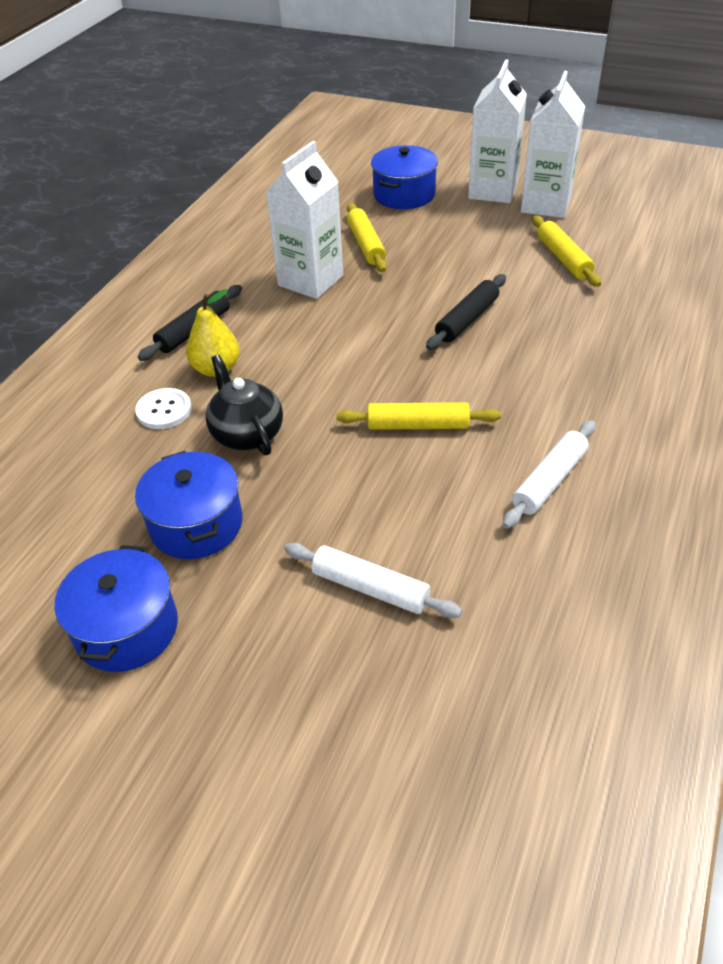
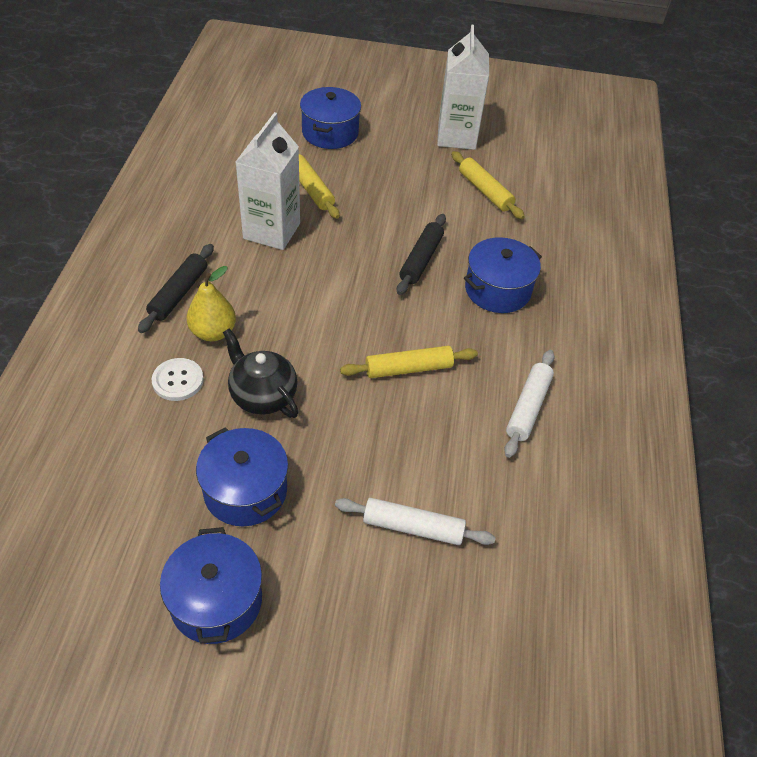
camera: 20 degrees left, 5 degrees up
(493, 191) = (407, 124): white carton -> none
(548, 356) = (497, 290): none -> blue pot

